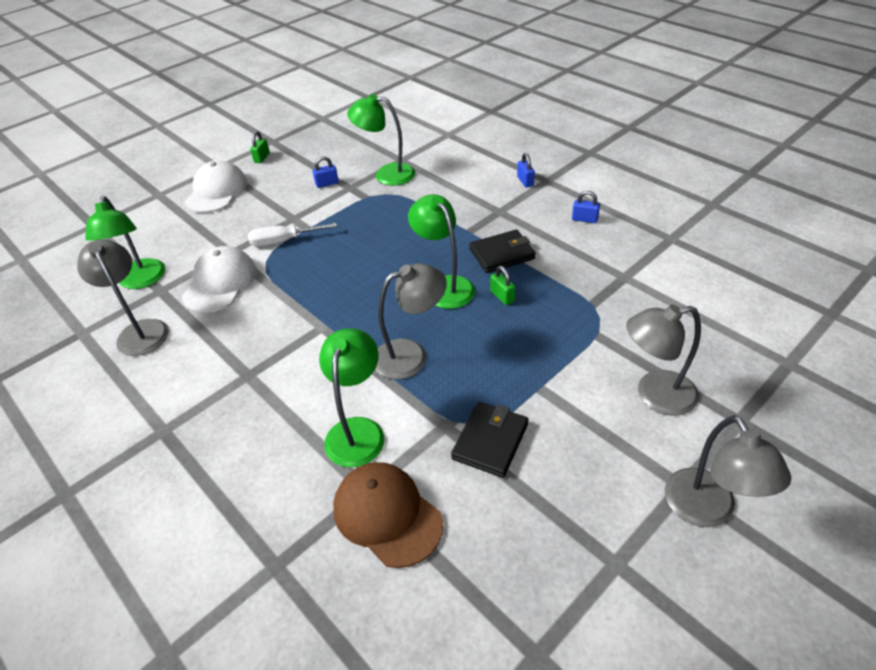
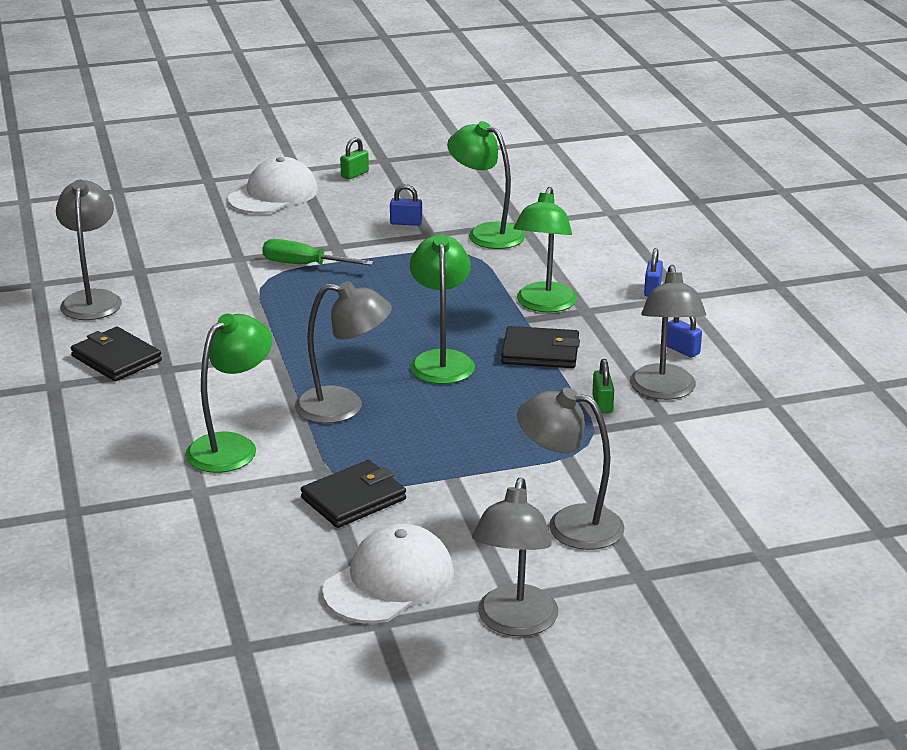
camera: 25 degrees right, 15 degrees down
(141, 281) = (126, 257): green lamp -> green lamp (544, 305)
(200, 381) = (116, 359): none -> black wallet
(220, 283) = (204, 283): white cap -> white cap (389, 582)
(283, 241) = (304, 265): white screwdriver -> green screwdriver
(387, 515) = (201, 514): brown cap -> none
(502, 296) = (497, 390): green padlock -> green padlock (602, 404)
(604, 255) = (664, 391): none -> grey lamp

